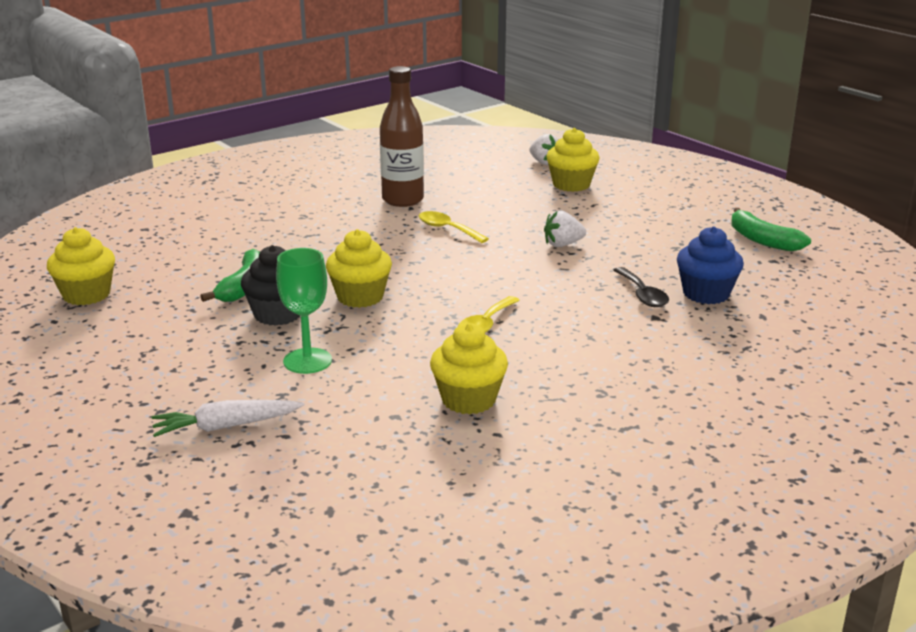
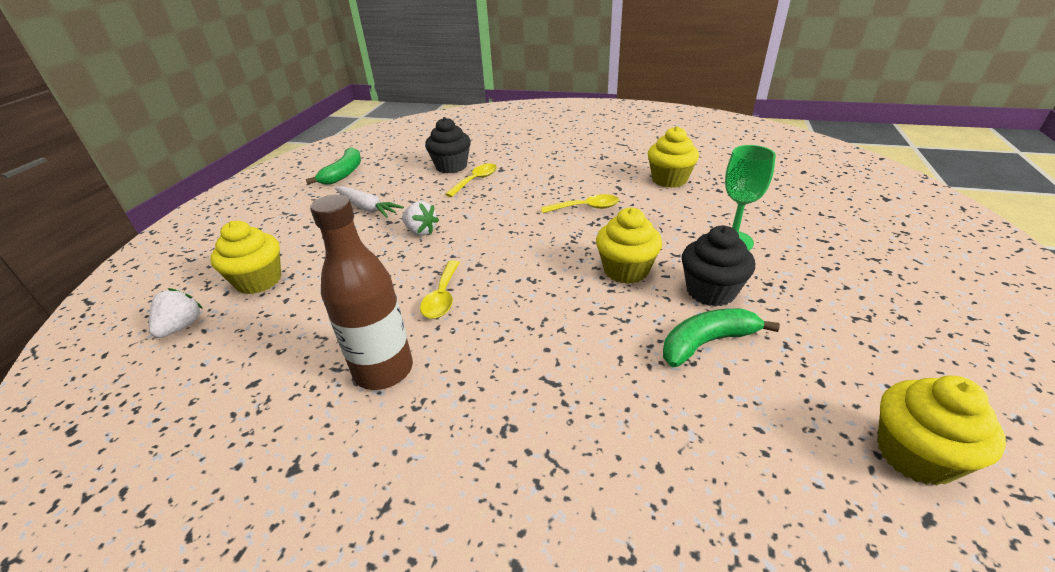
camera: 125 degrees left, 10 degrees up
(226, 426) = (831, 227): white carrot -> white carrot (367, 208)
(642, 295) = (475, 180): black spoon -> yellow spoon
(706, 294) = (451, 166): blue cupcake -> black cupcake

